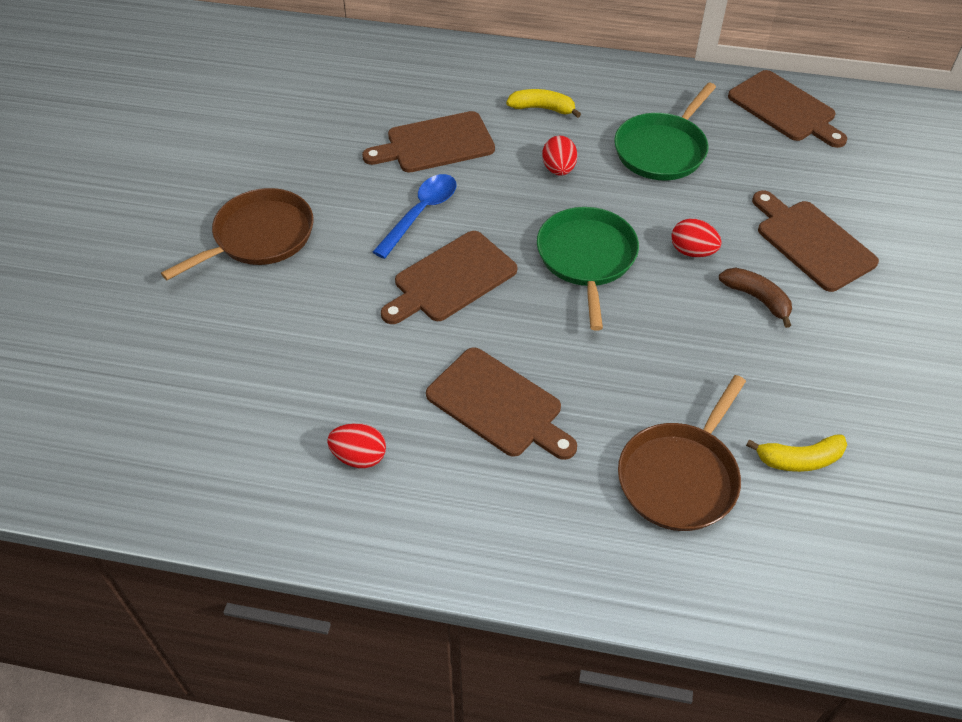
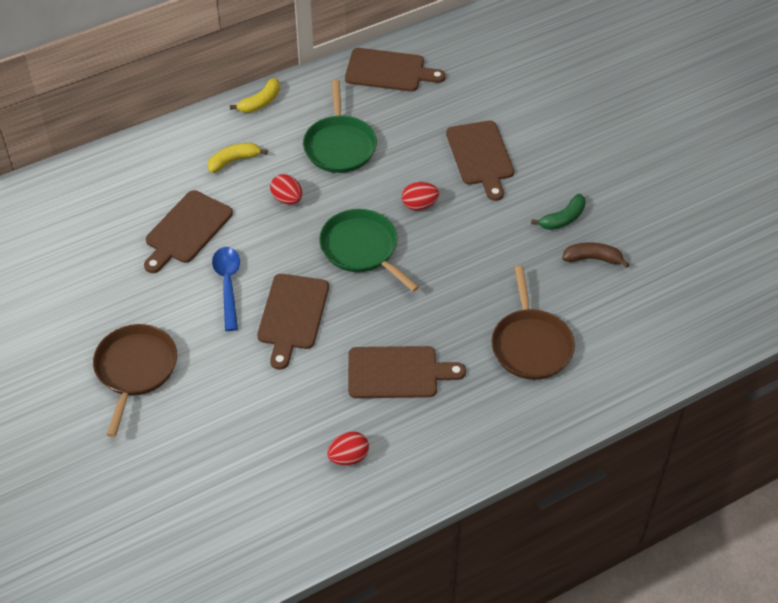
camera: 40 degrees left, 0 degrees up
(757, 298) = (481, 212): brown banana -> brown banana (592, 258)
(799, 459) = (581, 293): yellow banana -> yellow banana (260, 102)
(811, 242) = (481, 156): brown cutting board -> brown cutting board turned 120 degrees counterclockwise
(853, 363) = (563, 218): none -> green banana

